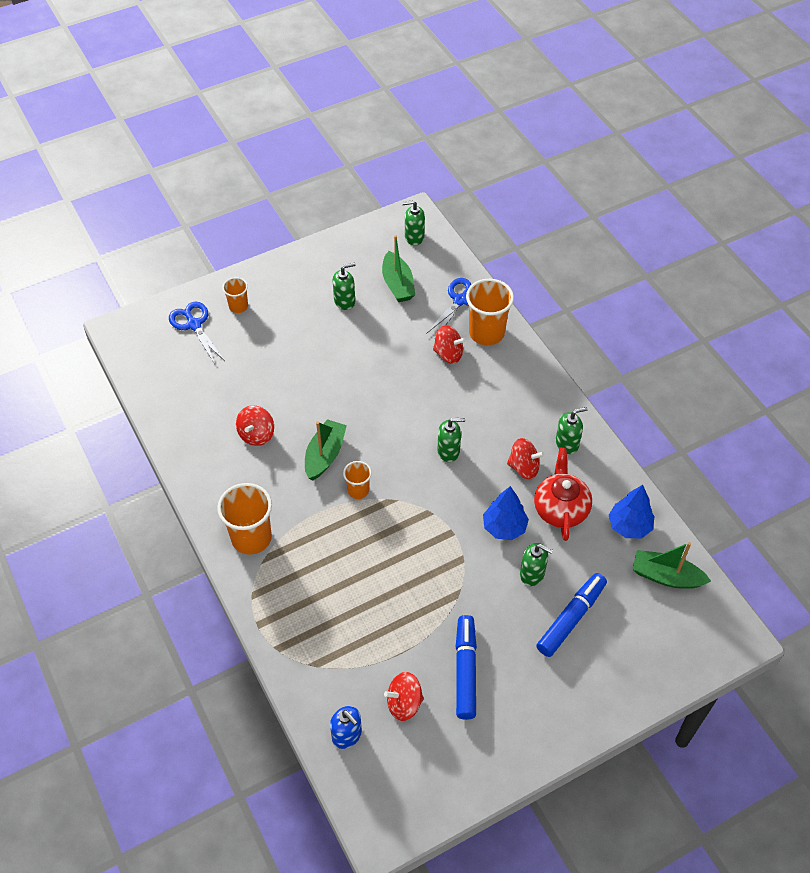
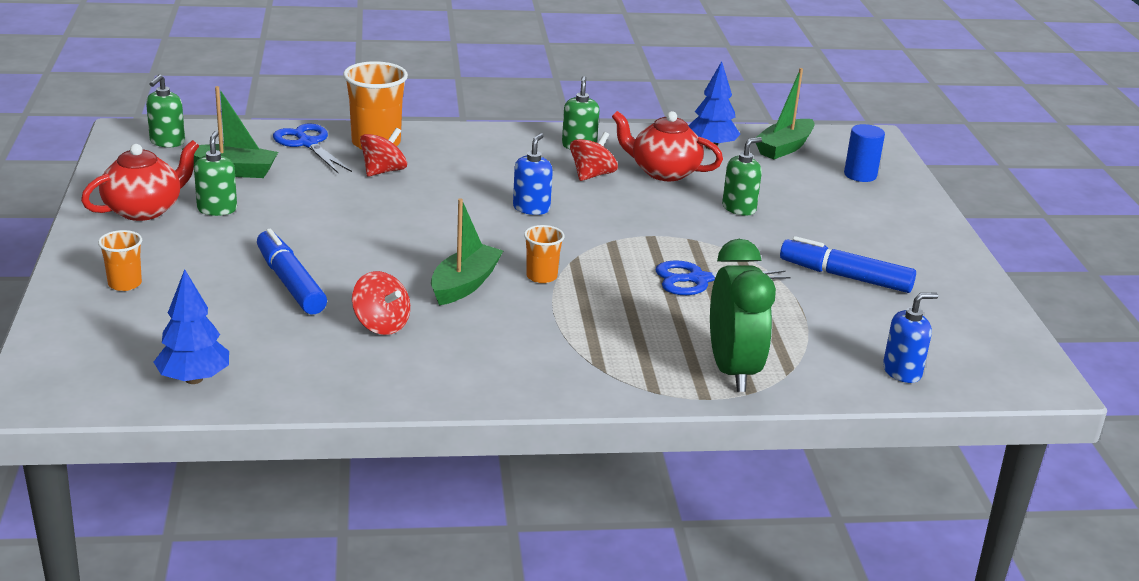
camera: 70 degrees left, 25 degrees down
(194, 324) = (113, 327): blue scissors -> blue scissors (698, 280)
(251, 538) = (557, 369): orange cup -> none
(297, 632) = (733, 370): none -> green clock
(324, 271) = (144, 209): none -> red teapot
(325, 455) = (464, 284): green boat -> green boat turned 75 degrees clockwise
(404, 703) = (872, 324): red spinning top -> none
(448, 451) = (531, 208): green soap dispenser -> blue soap dispenser
(504, 527) = (666, 206): blue tree -> blue tree (194, 379)
(571, 618) = (808, 204): blue marker -> blue marker (290, 283)
(653, 643) = (860, 175): none -> blue cylinder

